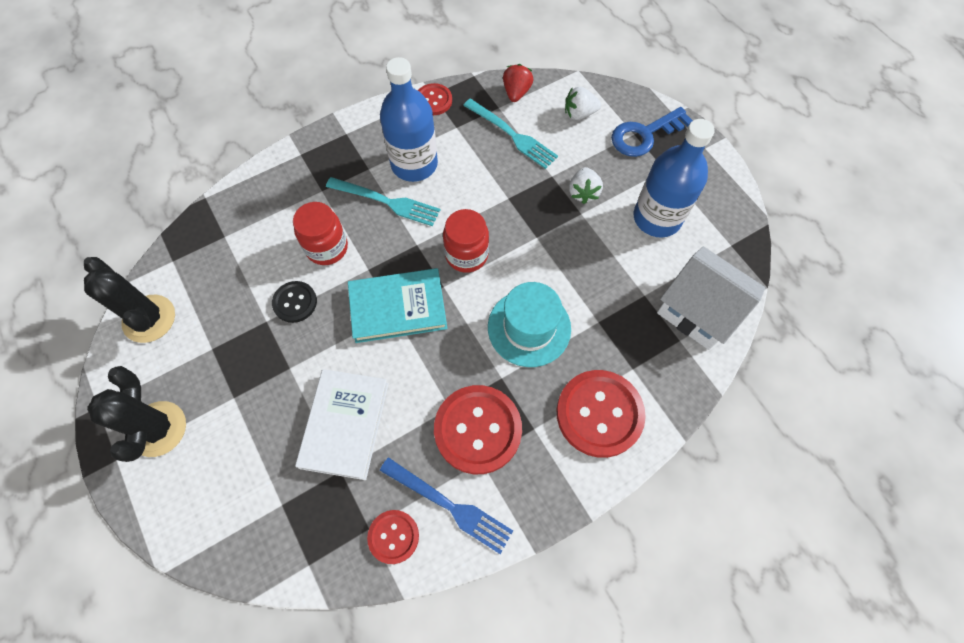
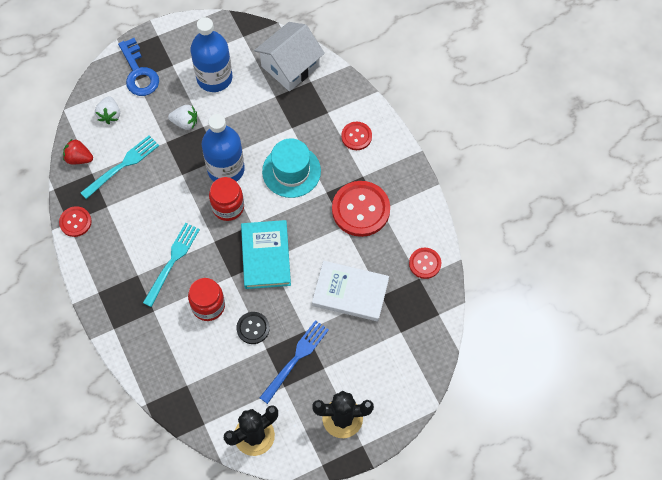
camera: 85 degrees left, 0 degrees up
(414, 164) = (139, 240): blue bottle -> blue bottle (226, 169)
(451, 506) = (408, 229): blue fork -> blue fork (296, 358)
(599, 414) = (356, 136): red button -> red button, size x0.54

